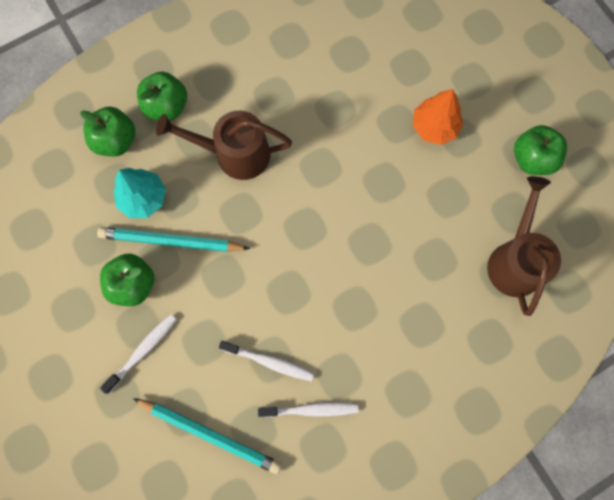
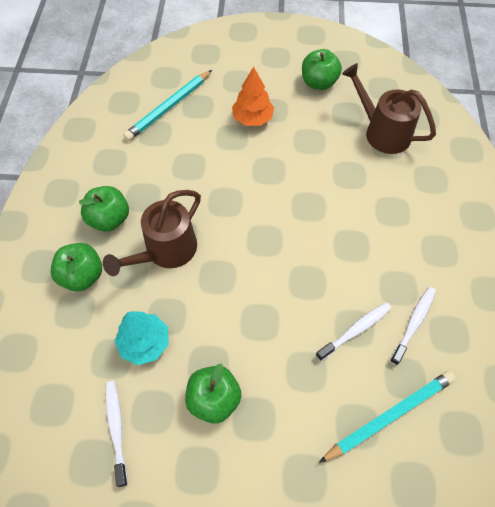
camera: 55 degrees left, 15 degrees down
(116, 141) = (75, 334): green apple -> green apple (109, 219)
(142, 351) = (280, 428): white toothbrush -> white toothbrush (116, 429)
(171, 241) = (200, 344): turquoise pencil -> turquoise pencil (169, 107)

